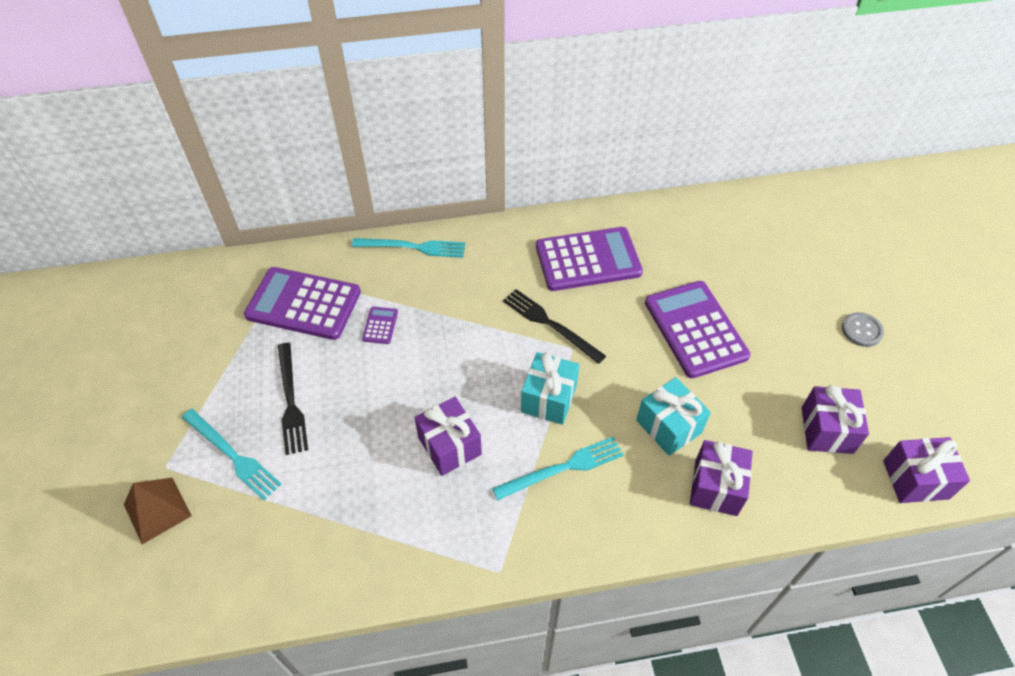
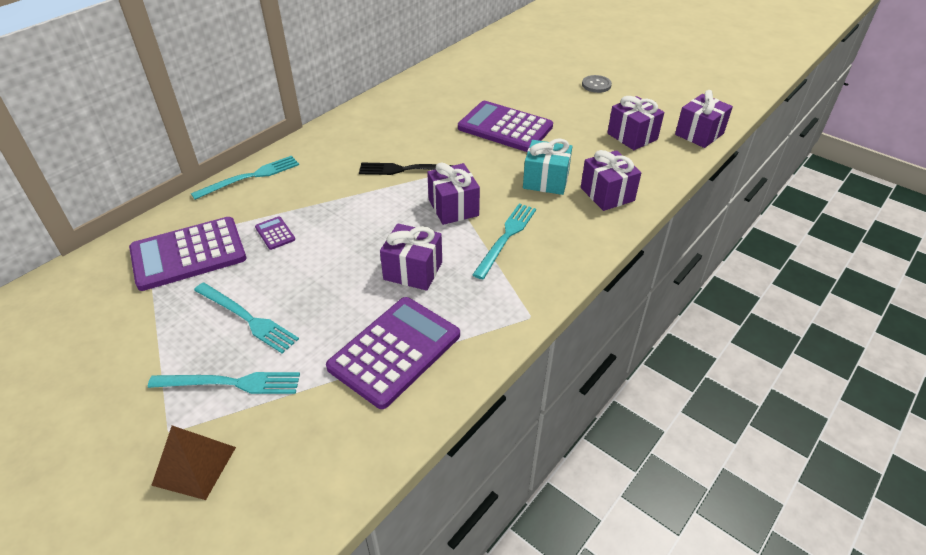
camera: 40 degrees left, 10 degrees down
(291, 401) = (247, 318): black fork -> turquoise fork
(549, 398) = (453, 207): turquoise gift -> purple gift
(588, 260) = (394, 125): purple calculator -> purple calculator (395, 351)

